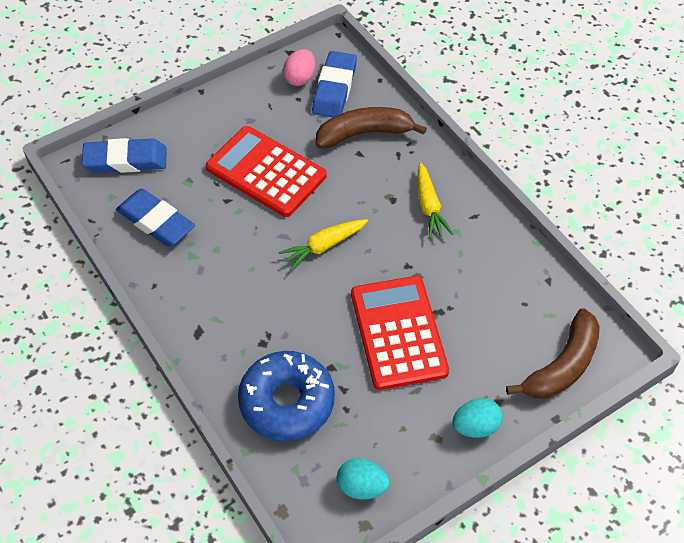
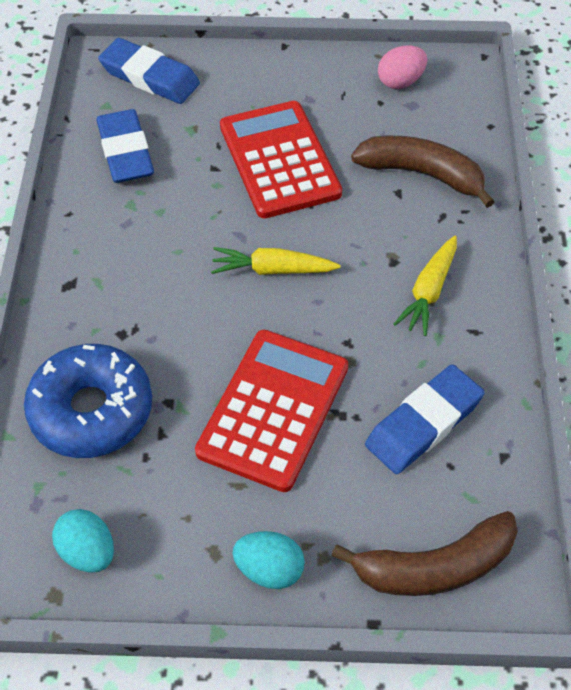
camera: 35 degrees right, 0 degrees up
(334, 88) = (429, 110): blue eraser -> blue eraser (423, 423)

